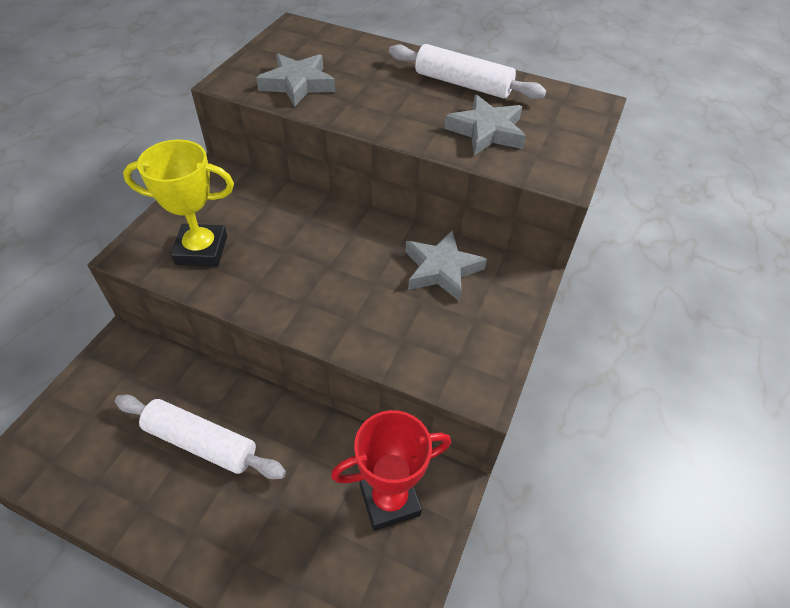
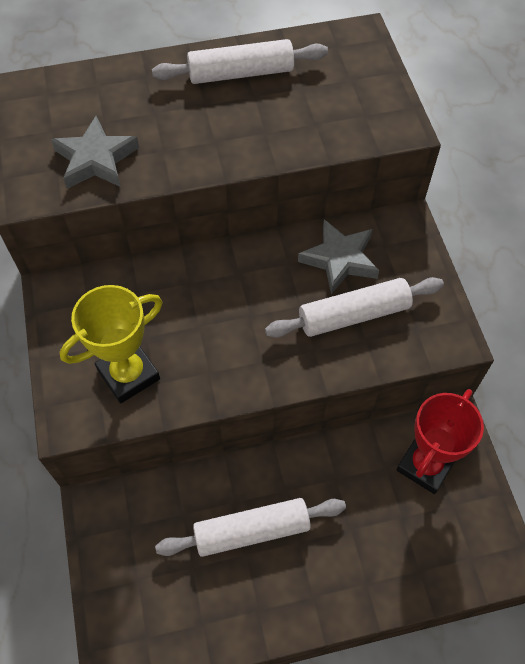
camera: 35 degrees left, 10 degrees up
(411, 315) = (353, 314): none -> white rolling pin
(486, 131) = (306, 115): grey star -> none

